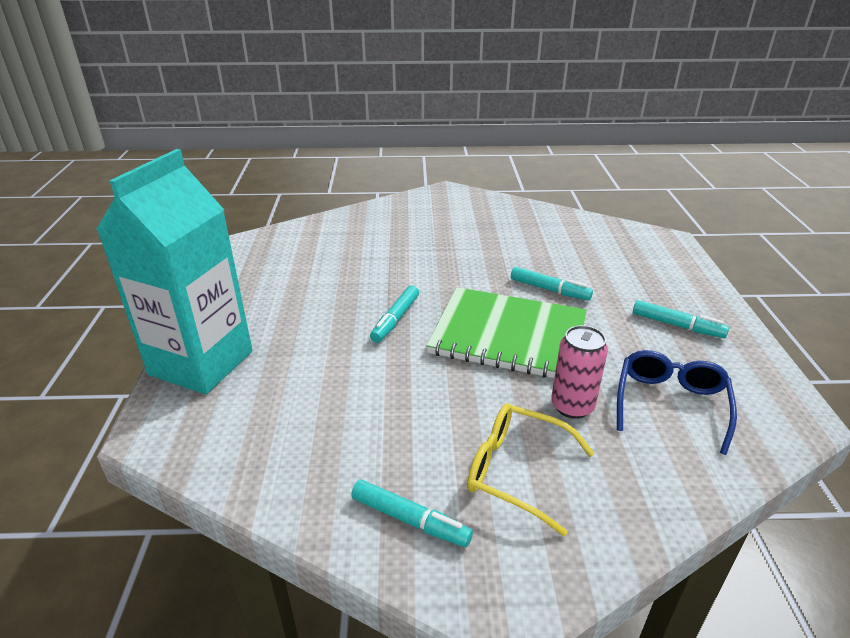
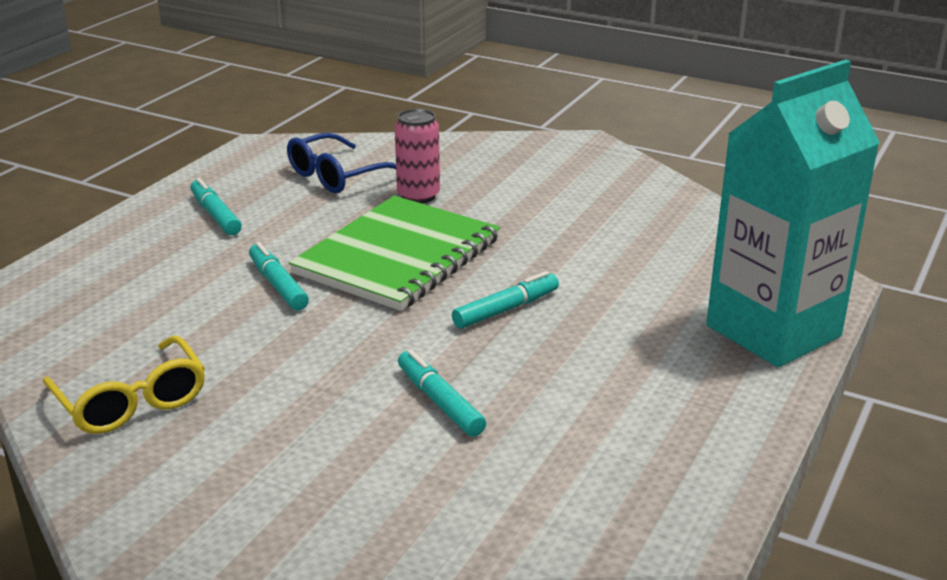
camera: 150 degrees left, 5 degrees down
(410, 520) = (616, 180): turquoise marker -> turquoise marker (440, 402)
(508, 335) = (397, 256): green notebook -> green notebook turned 75 degrees clockwise
(516, 471) = (514, 179): yellow glasses -> yellow glasses (132, 401)

